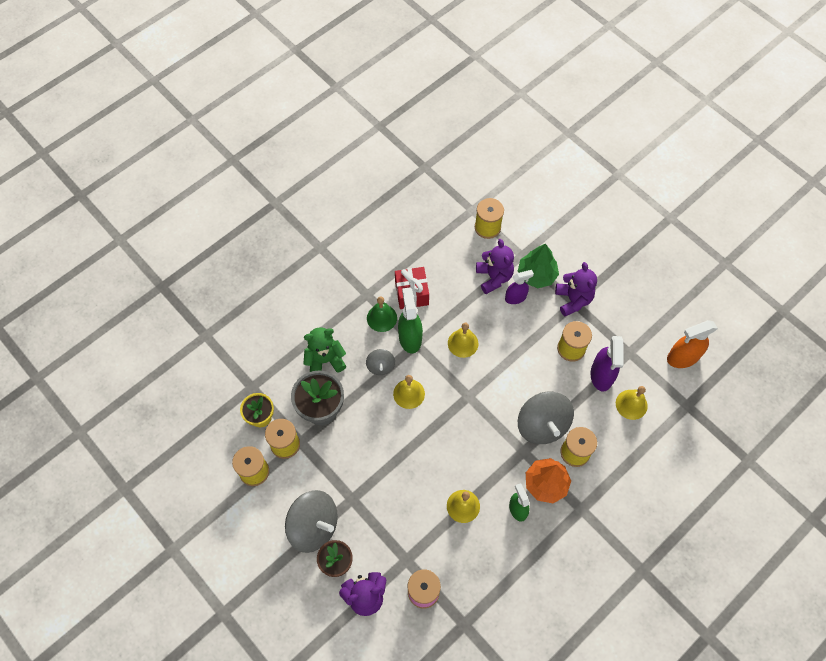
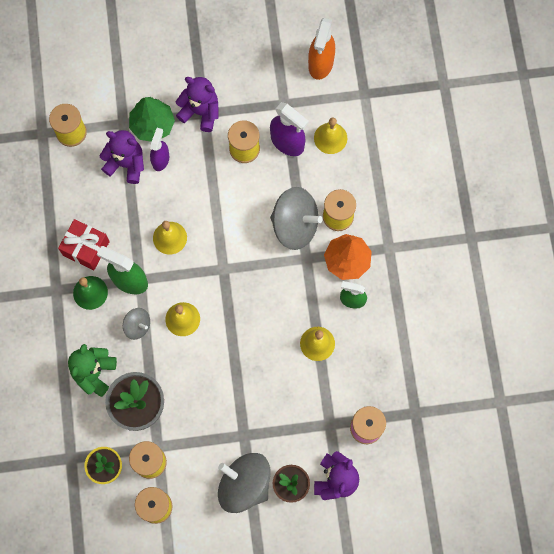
camera: 55 degrees left, 10 degrees up
(314, 526) = (244, 484): grey spinning top -> grey spinning top turned 120 degrees counterclockwise

